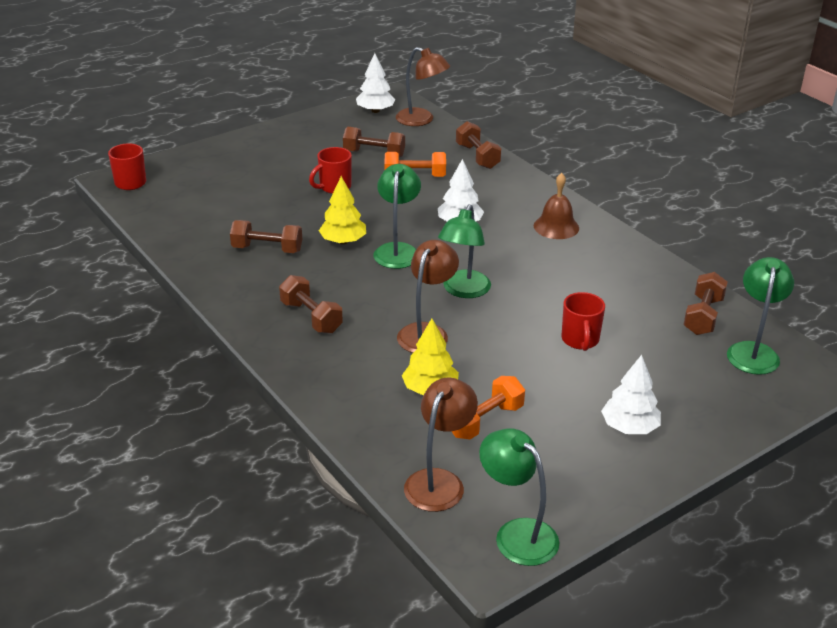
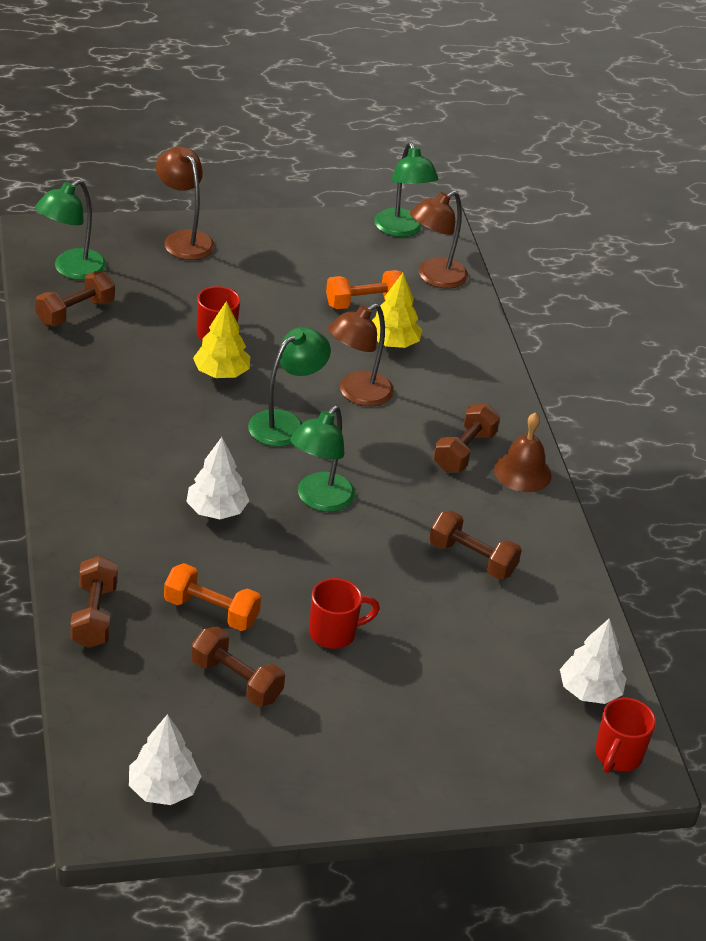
camera: 160 degrees left, 5 degrees up
(311, 317) = (464, 451): brown dumbbell -> brown dumbbell turned 45 degrees clockwise
(343, 241) = (375, 537): yellow tree -> yellow tree (221, 373)
(421, 120) = (107, 732): brown lamp -> brown lamp (184, 239)
(556, 227) = (107, 462): brown bell -> brown bell (522, 472)
(629, 427) = (250, 258): white tree -> white tree (589, 691)

